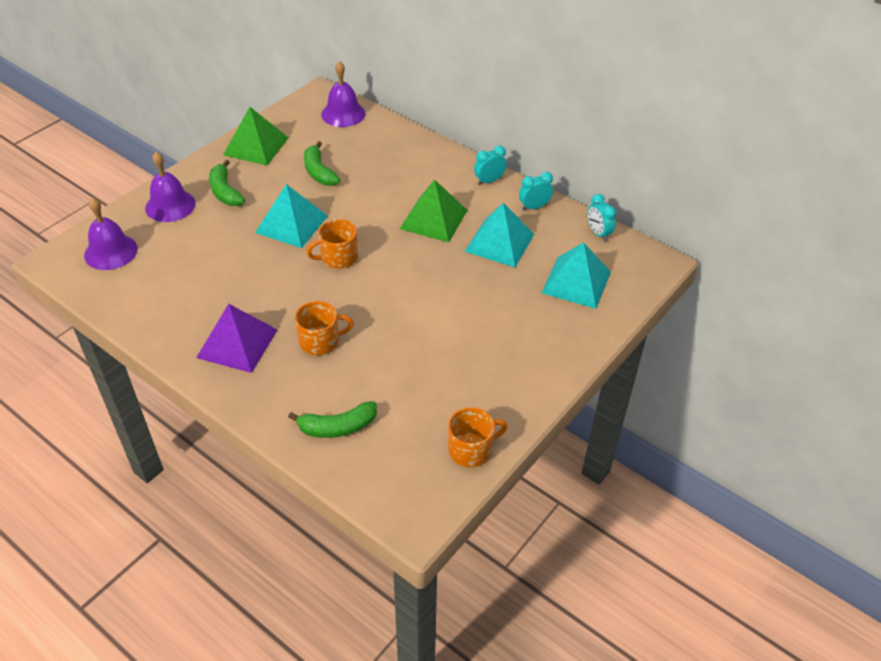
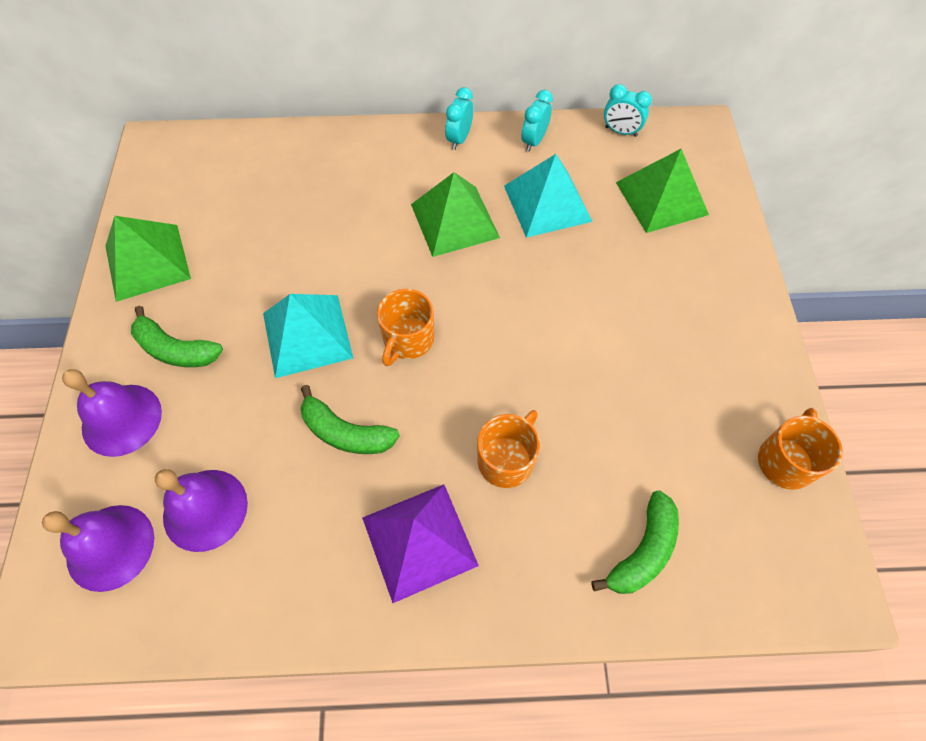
camera: 40 degrees left, 15 degrees up
(319, 172) = (265, 246): green banana -> green banana (345, 433)
(343, 114) = (211, 154): purple bell -> purple bell (205, 509)
(576, 282) = (661, 198): turquoise pyramid -> green pyramid

